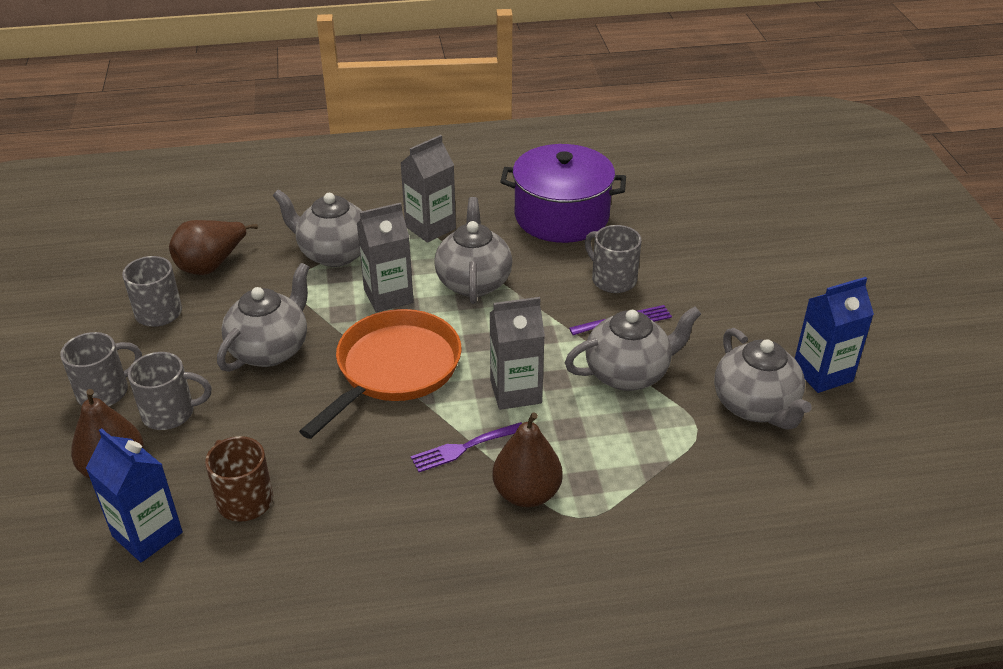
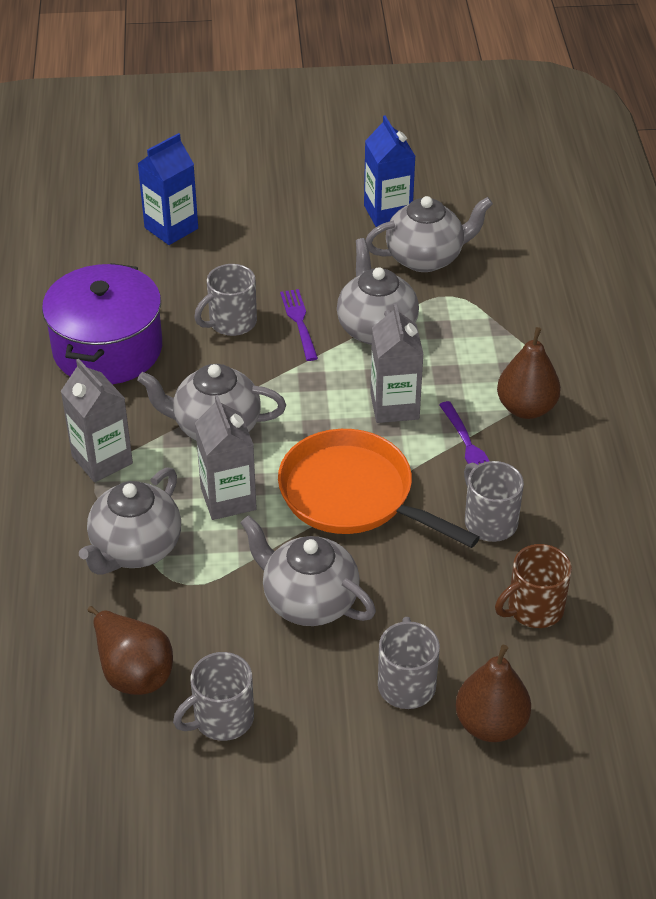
camera: 85 degrees left, 5 degrees up
(105, 392) = (366, 753): grey mug -> grey mug (489, 521)
(147, 534) = (579, 683): blue carton -> blue carton (171, 228)

